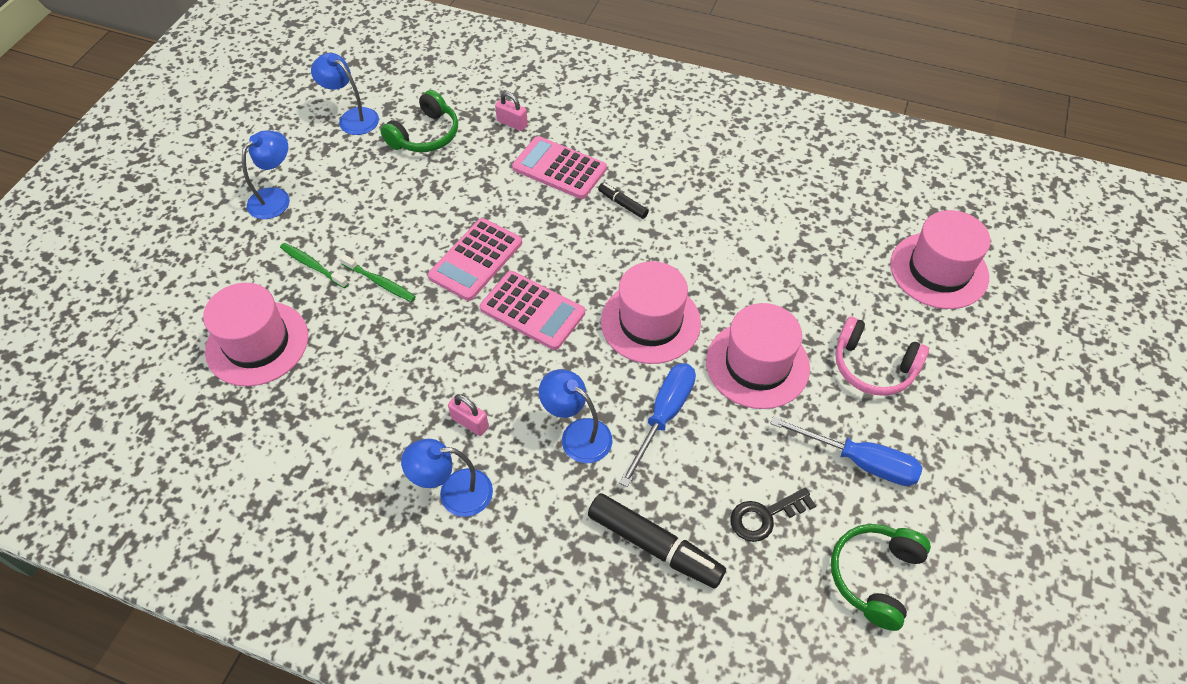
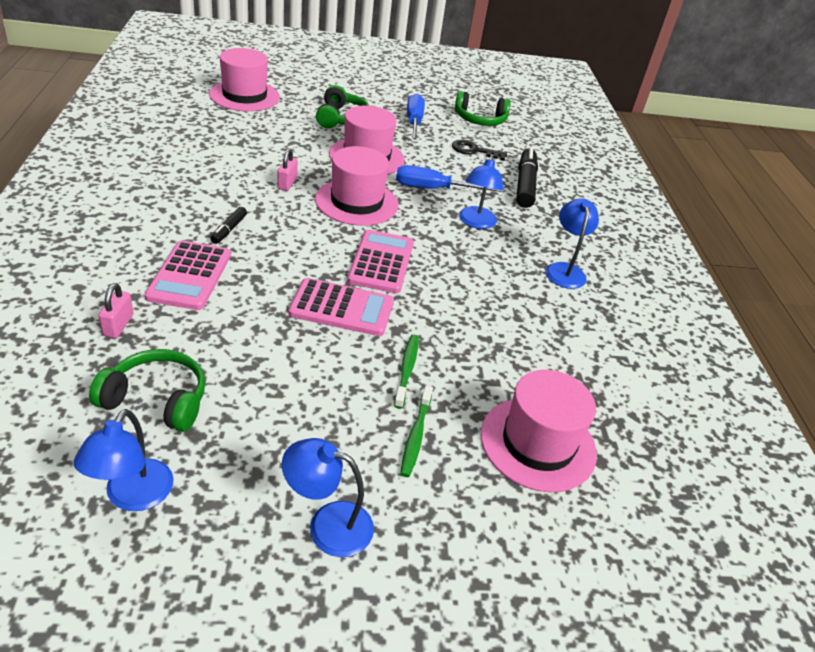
camera: 120 degrees left, 15 degrees down
(454, 493) = (564, 270): blue lamp -> blue lamp turned 150 degrees counterclockwise
(470, 422) = (506, 274): pink padlock -> pink padlock (287, 183)
(765, 516) = (474, 151): black key -> black key turned 150 degrees clockwise
(873, 367) = (341, 118): pink headphones -> green headphones

